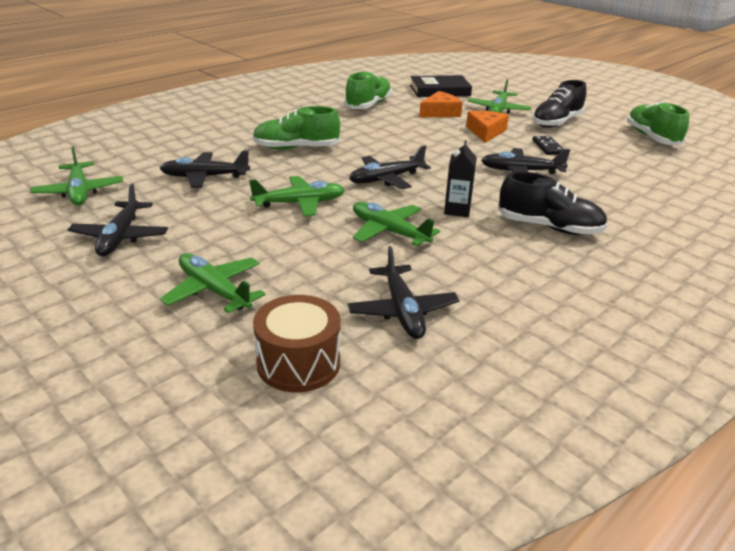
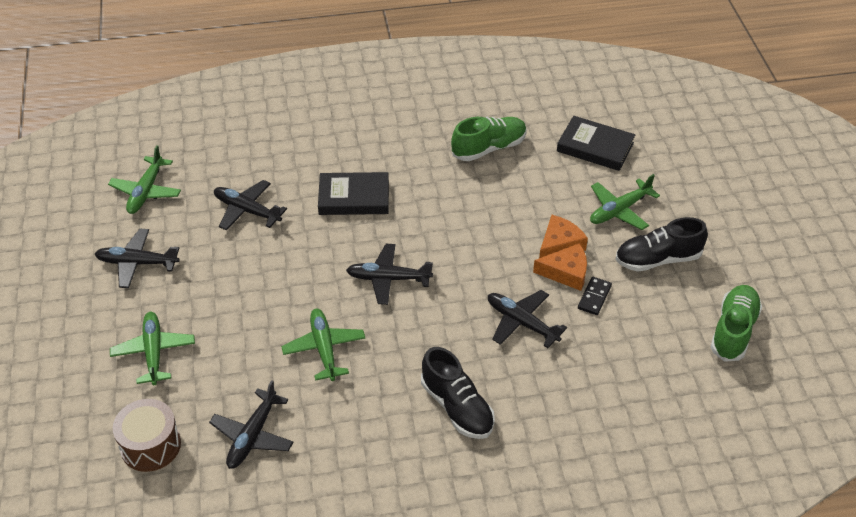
camera: 35 degrees right, 15 degrees up
(120, 237) = (137, 263): black plane -> black plane turned 60 degrees clockwise
(296, 148) = (354, 198): green shoe -> black book
(300, 203) = (289, 280): green plane -> none
(440, 112) = (550, 191): orange cheese -> orange cheese (566, 272)
(457, 210) = (404, 348): black carton -> none

